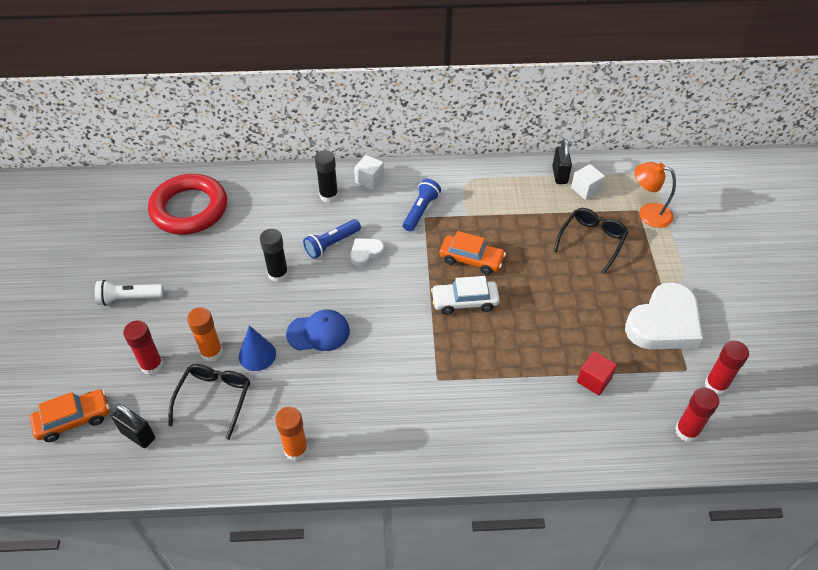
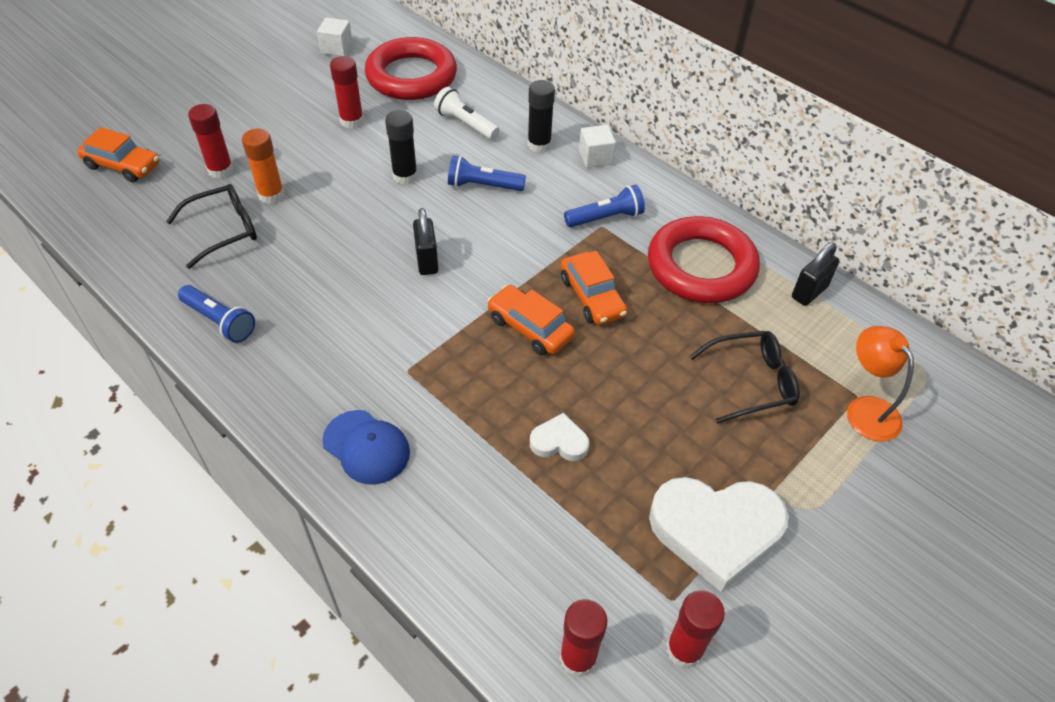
camera: 45 degrees right, 0 degrees up
(129, 298) = (276, 110): white flashlight -> white flashlight (466, 124)
(138, 435) = (142, 211): black padlock -> black padlock (427, 261)
(193, 266) = (352, 121): none -> red glue stick
(257, 355) = (299, 224): blue cone -> none
(296, 450) = (219, 321): orange glue stick -> blue flashlight
(318, 332) = (368, 247): blue cap -> blue cap (366, 447)
(365, 253) = (501, 215): white heart -> white heart (559, 442)
(464, 302) = (530, 328): white car -> orange car
(499, 200) = (701, 266): none -> red ring
(585, 189) = (820, 328): white cube -> white cube (337, 48)
(594, 380) = (552, 511): red cube -> none

